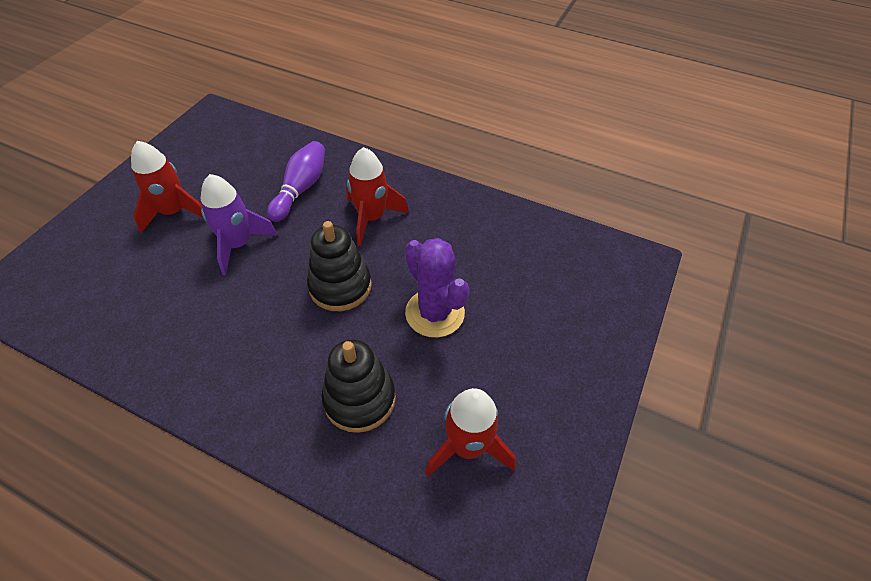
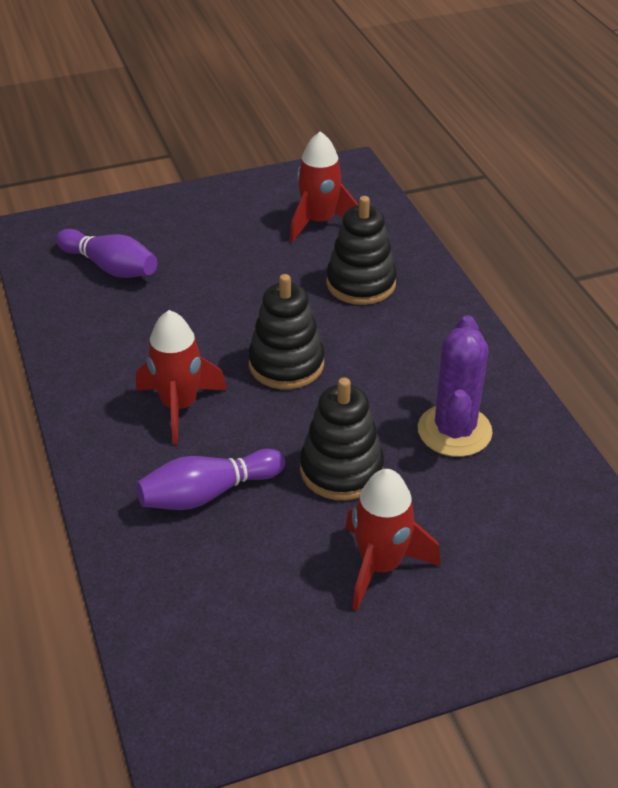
camera: 135 degrees left, 10 degrees down
(238, 244) = (341, 470): purple rocket -> black stacking toy
(435, 313) = (236, 297): purple cactus -> purple cactus (454, 431)
(546, 273) = (110, 267): none -> purple bowling pin

